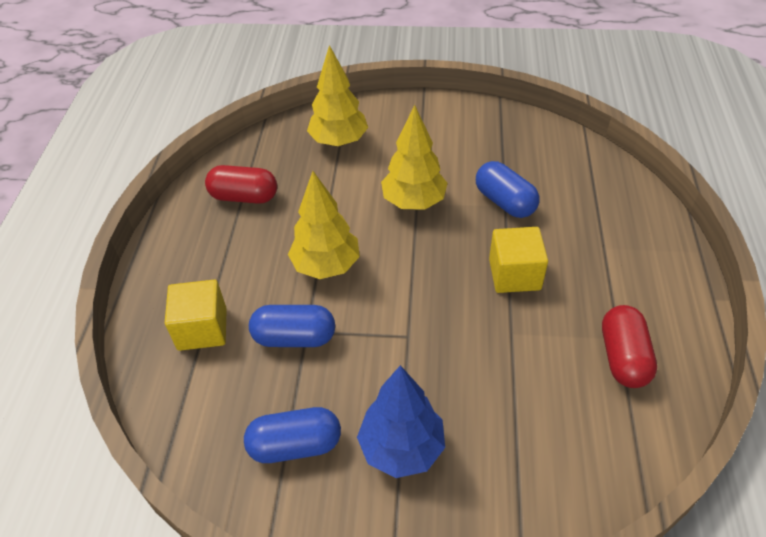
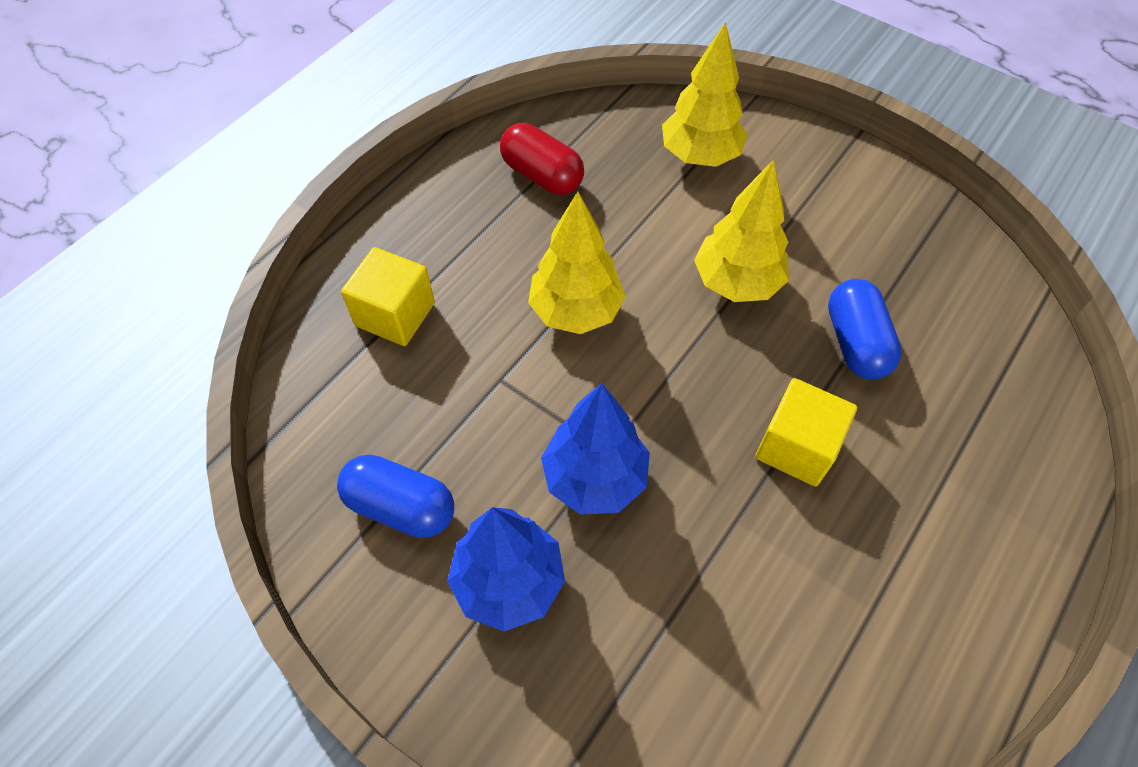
camera: 30 degrees right, 10 degrees up
(294, 337) = (483, 380): blue capsule -> none
(410, 356) = (595, 478): none -> blue tree
(623, 357) = (859, 638): red capsule -> none

